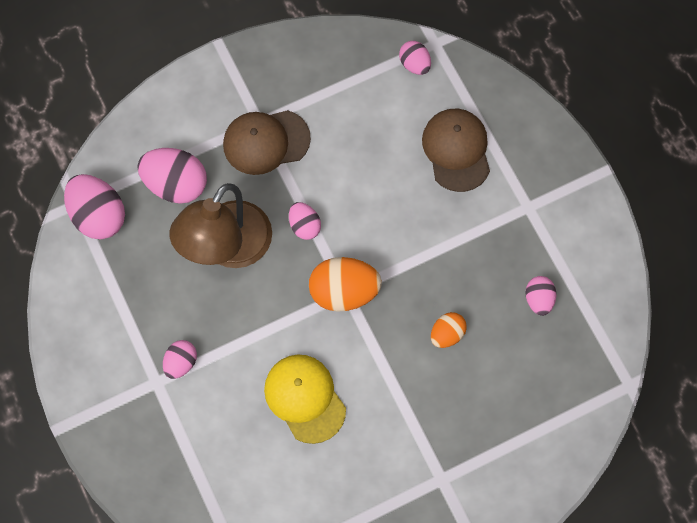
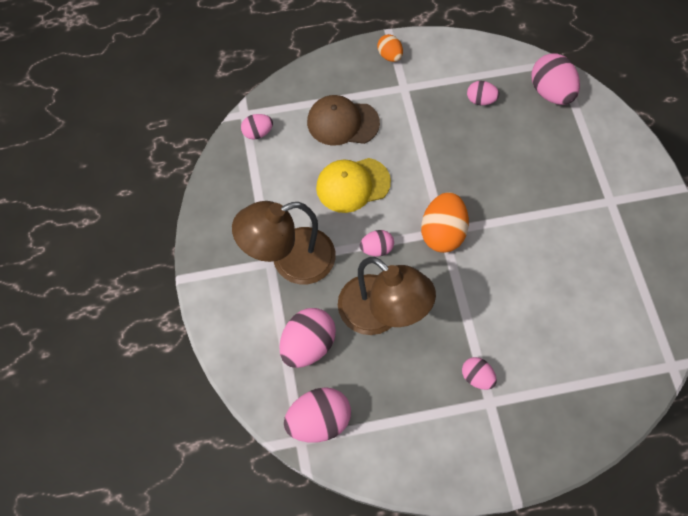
camera: 75 degrees left, 5 degrees down
(266, 142) = (290, 261): brown cap -> brown lamp
(305, 398) = (528, 284): yellow cap -> yellow cap (352, 185)
(447, 334) = (495, 168): orange egg -> orange egg (389, 56)
(578, 382) = (550, 92): none -> pink egg

